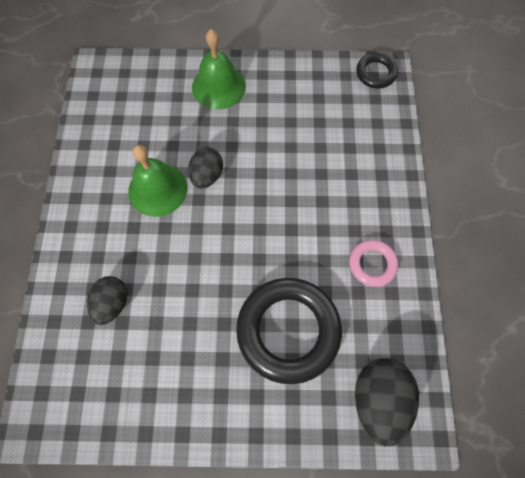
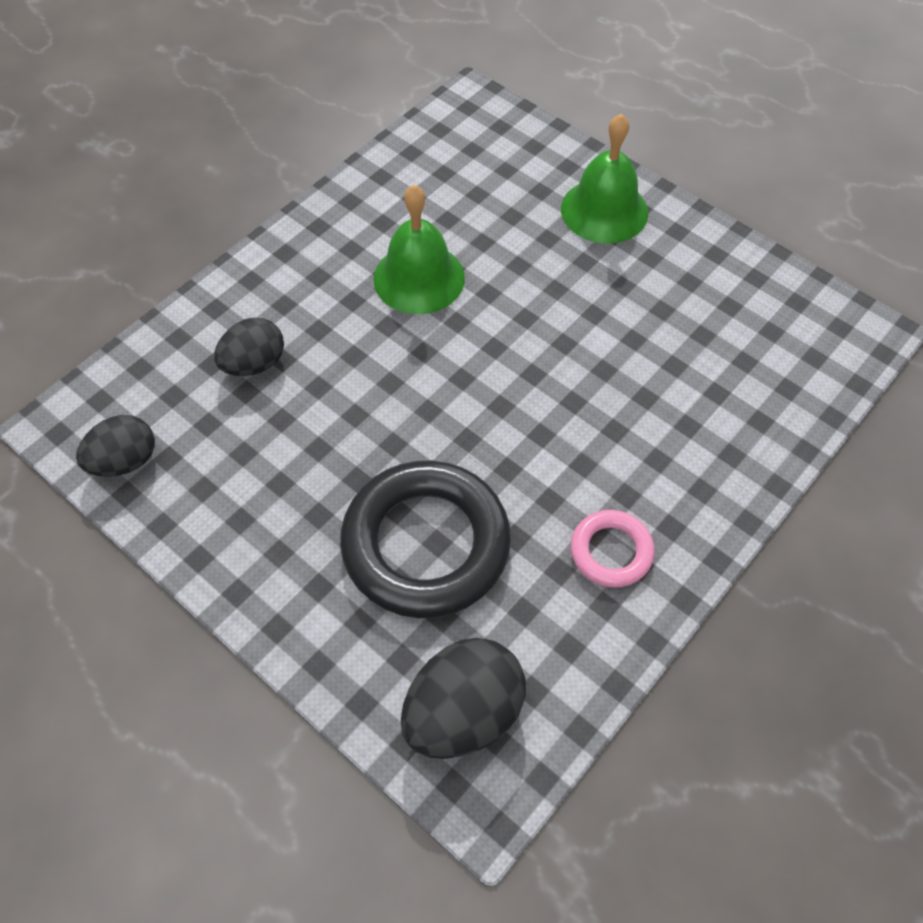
camera: 40 degrees right, 10 degrees down
(207, 175) = (492, 302): black egg -> black egg (125, 461)
(376, 73) = (846, 326): black ring -> none

